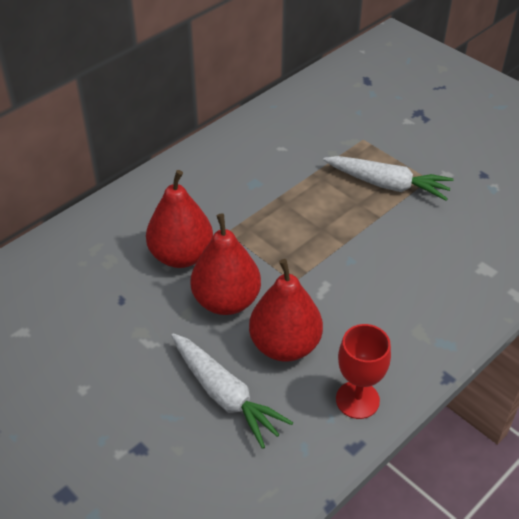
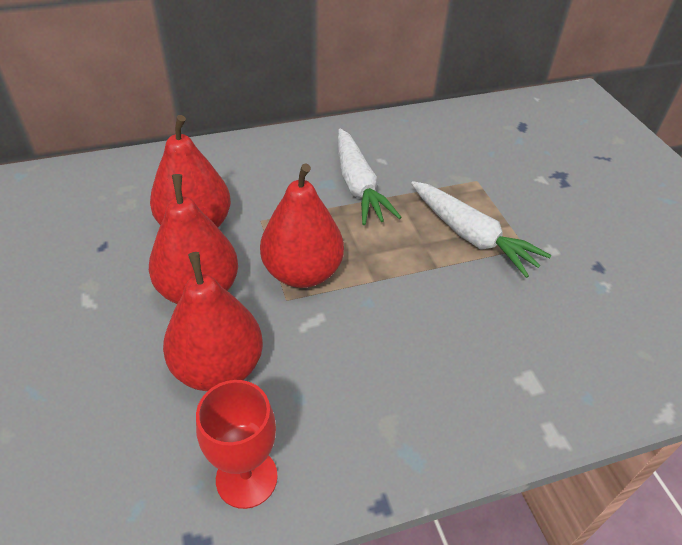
camera: 25 degrees right, 0 degrees up
(225, 395) = (108, 395): white carrot -> white carrot (358, 185)
(290, 258) = (302, 272): none -> red pear

